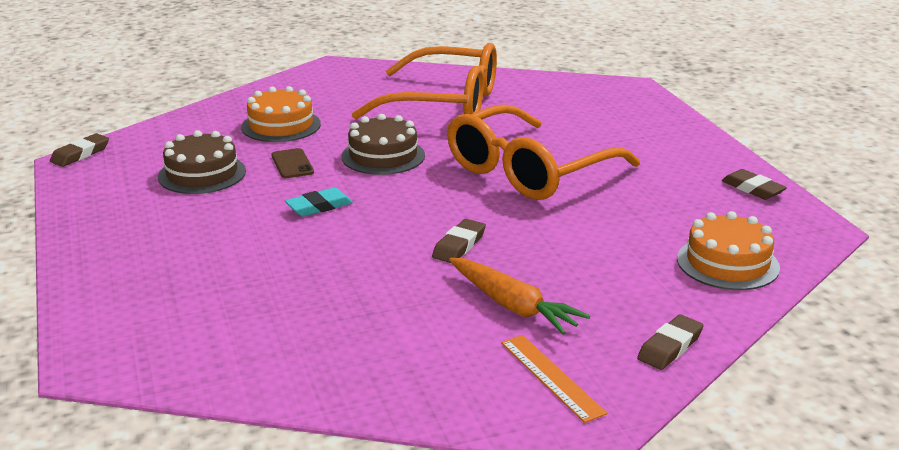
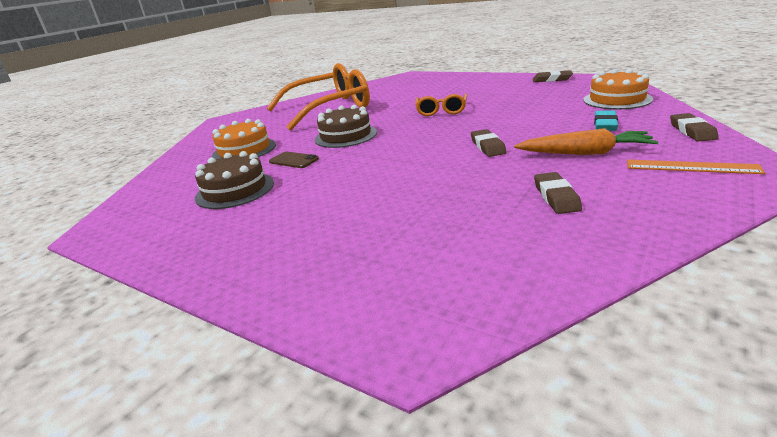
camera: 35 degrees left, 0 degrees up
(80, 154) = (95, 224): brown eraser -> brown eraser (556, 197)
(319, 206) = (361, 168): turquoise eraser -> turquoise eraser (605, 124)
(529, 171) = (441, 111): orange glasses -> orange glasses, size x0.48

